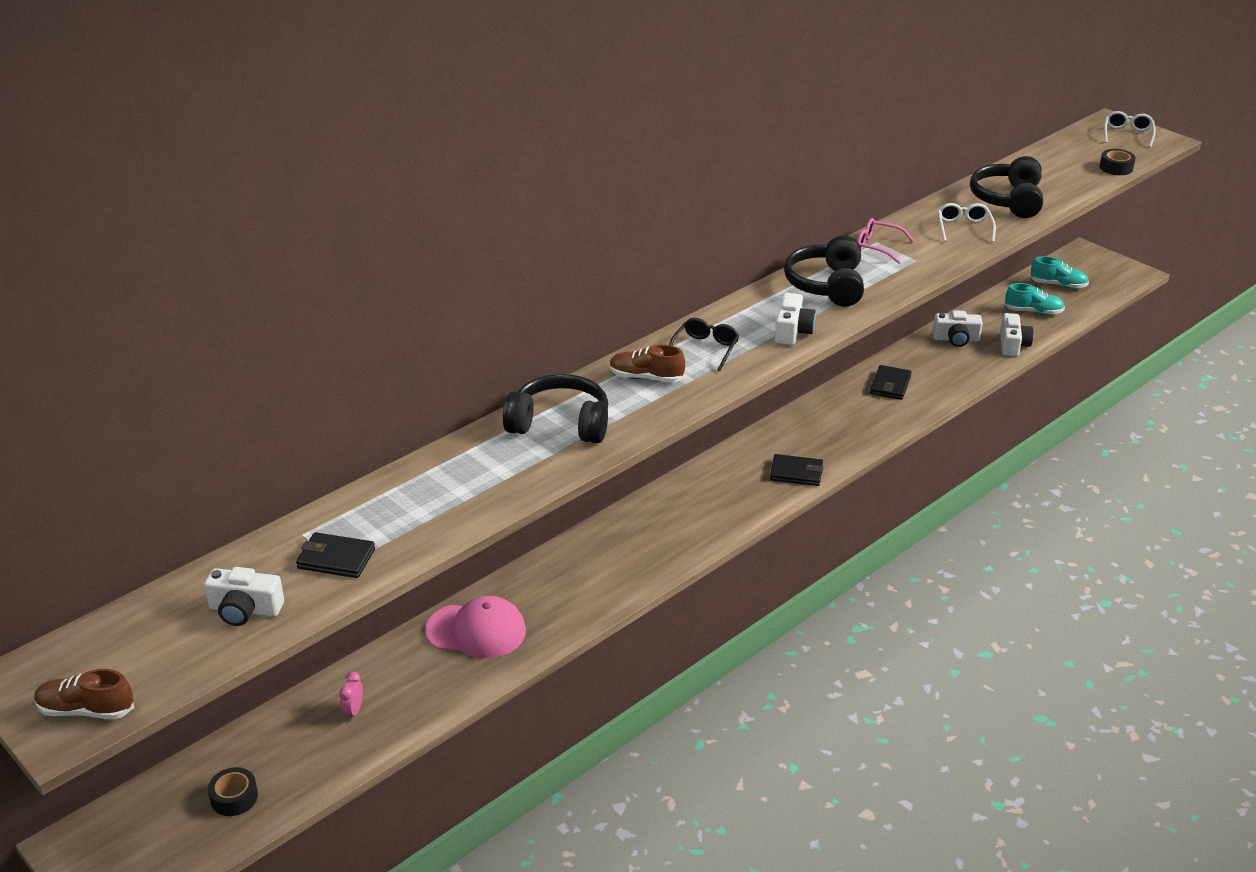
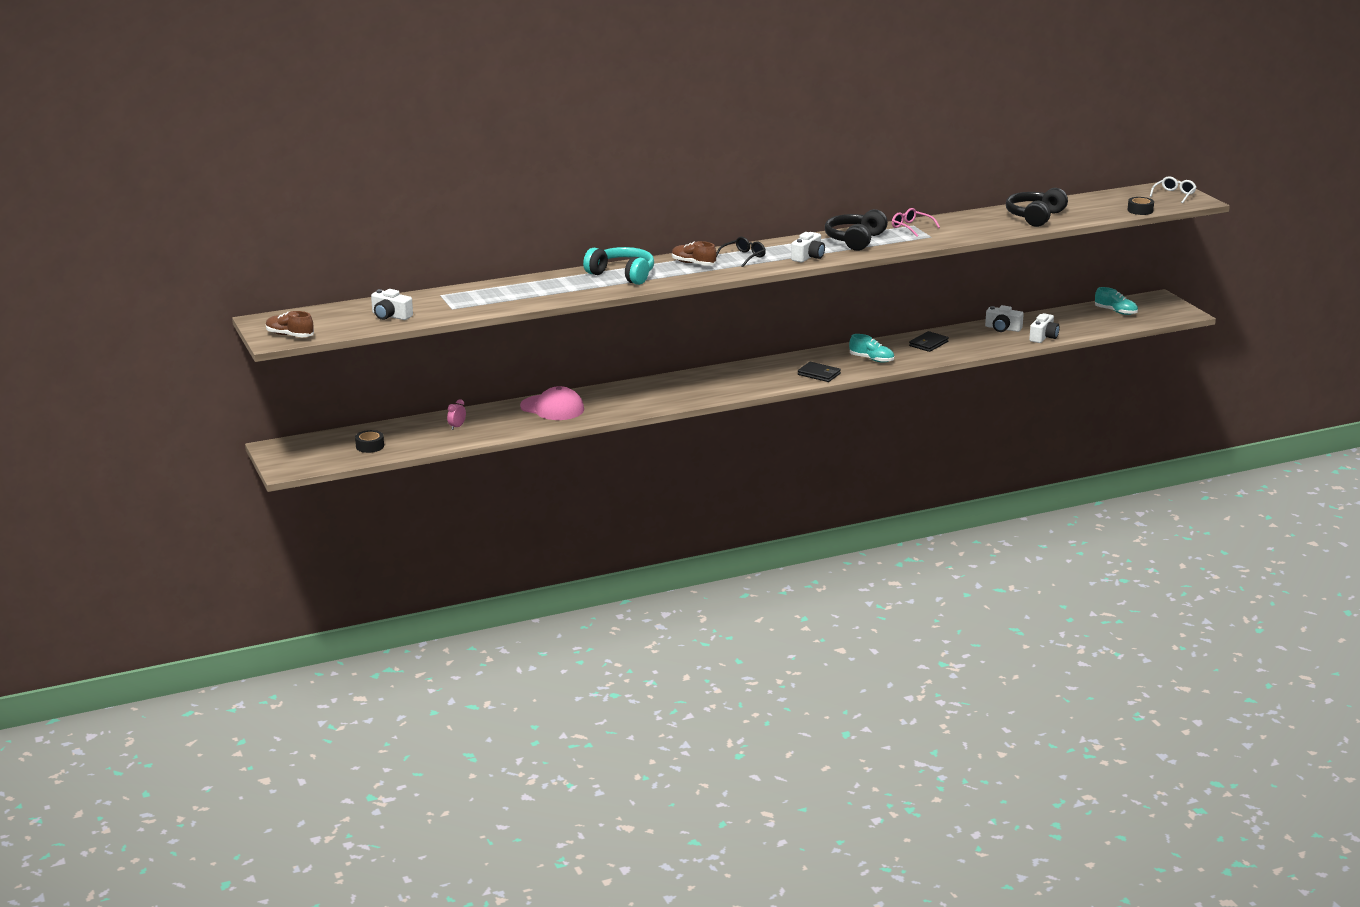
camera: 20 degrees right, 10 degrees down
(336, 559) = (451, 306): black wallet -> none
(560, 424) = (622, 275): black headphones -> turquoise headphones
(964, 228) = (984, 226): white glasses -> none
(1033, 311) = (1079, 323): turquoise shoe -> turquoise shoe (871, 359)

